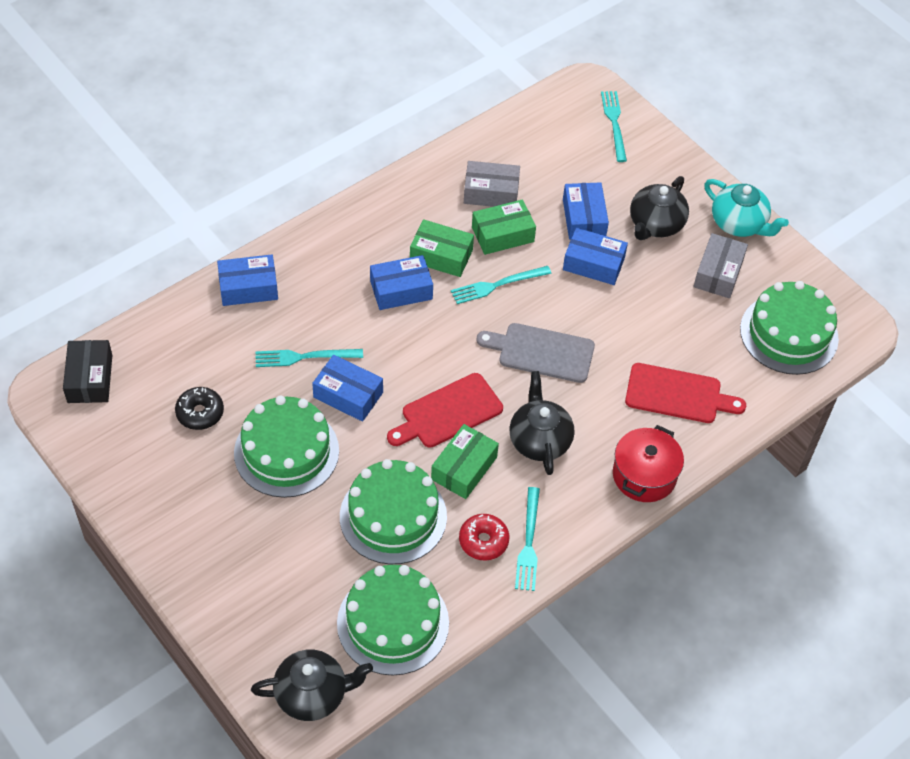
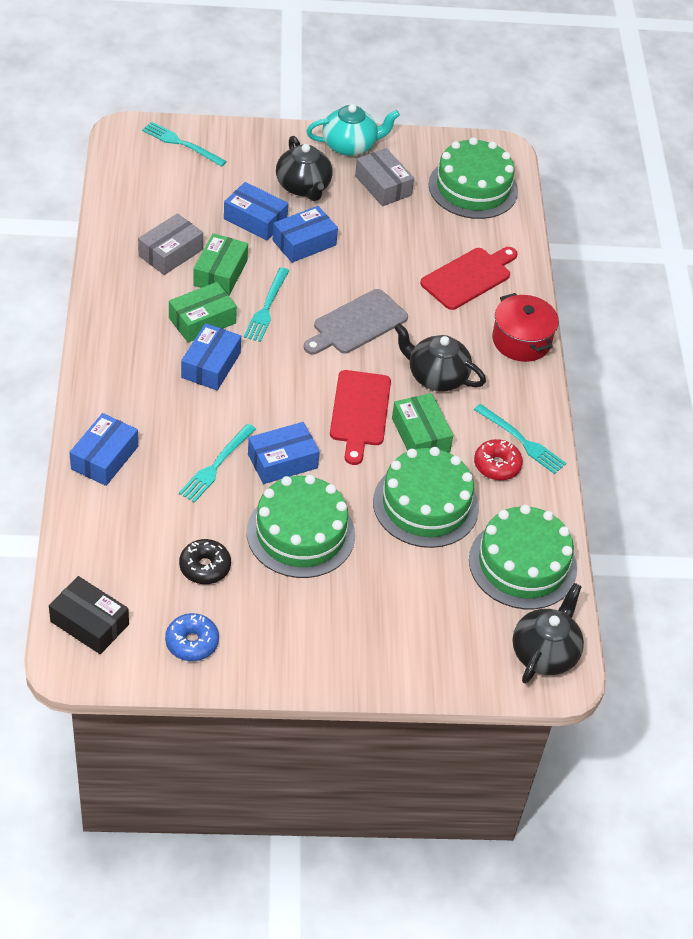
camera: 55 degrees left, 5 degrees down
(123, 450) = (192, 642): none -> blue donut

